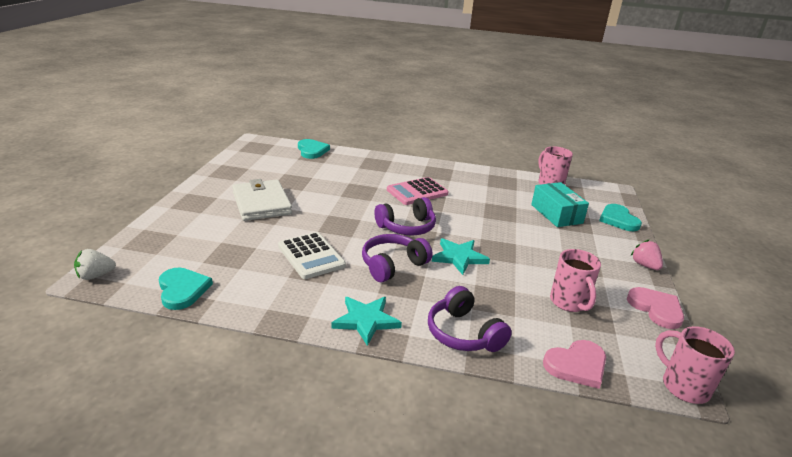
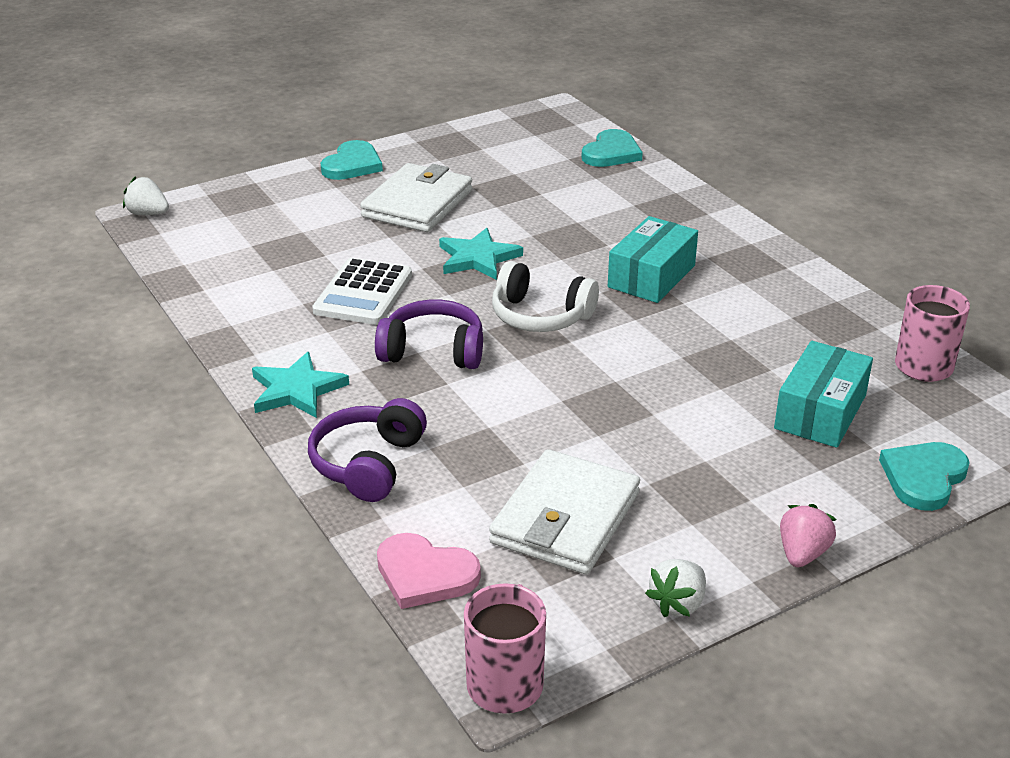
camera: 50 degrees right, 5 degrees up
(182, 290) = (192, 265): turquoise heart -> turquoise heart (352, 165)
(407, 227) = (540, 316): purple headphones -> white headphones
(417, 192) = (651, 276): pink calculator -> turquoise box
(459, 257) = (533, 387): turquoise star -> turquoise star (478, 258)
(569, 303) = (565, 518): pink mug -> white wallet
(656, 309) = (678, 604): pink heart -> white strawberry

